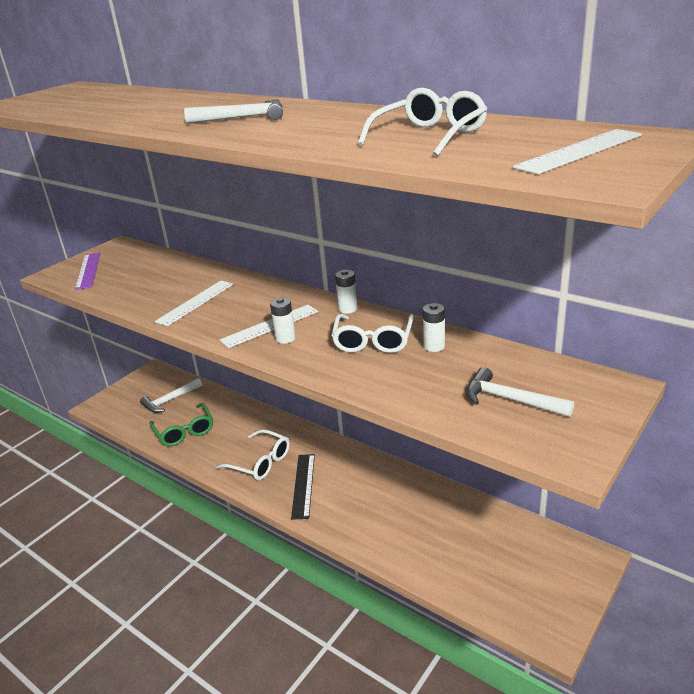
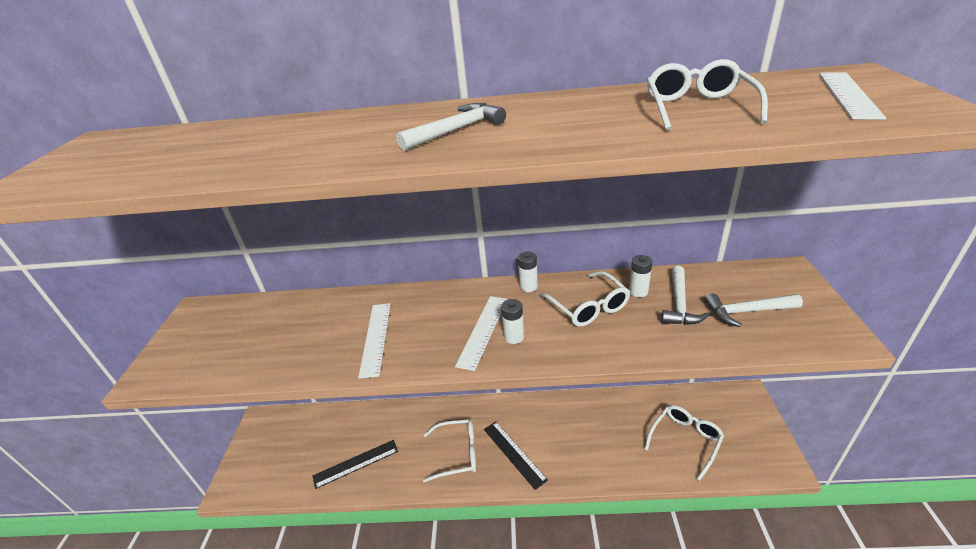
camera: 35 degrees left, 5 degrees up
(88, 270) = (193, 353): purple ruler -> none
(170, 400) = (309, 440): white hammer -> white hammer (679, 304)
(184, 431) = (356, 463): green glasses -> black ruler
(470, 558) = (685, 440): none -> white glasses

